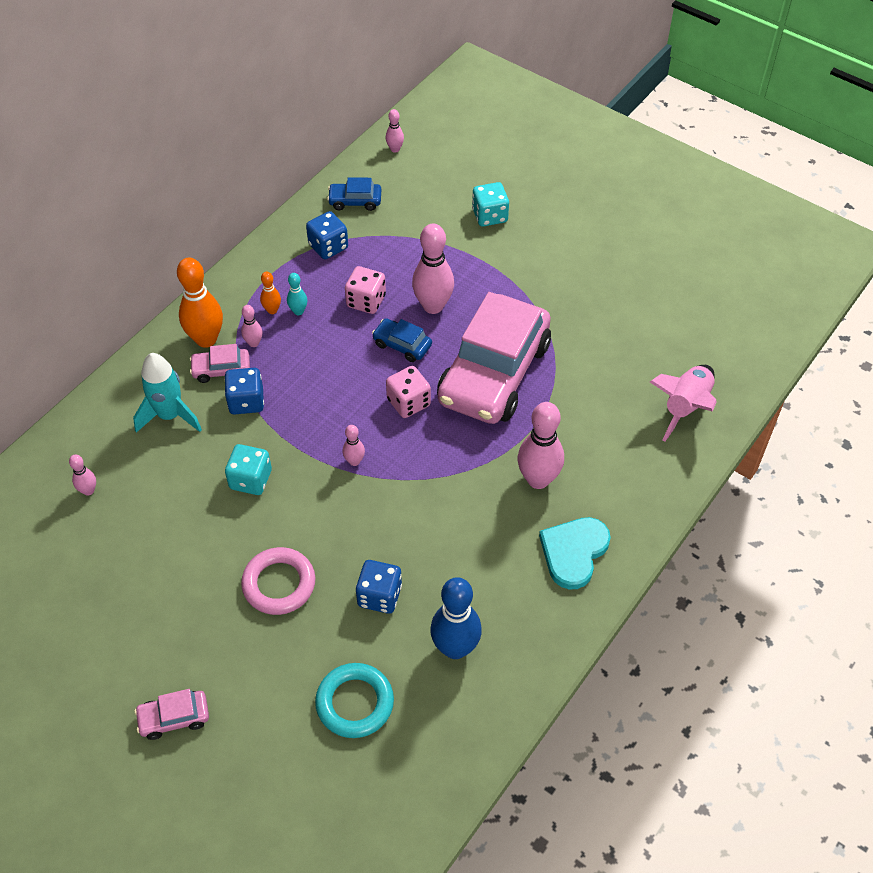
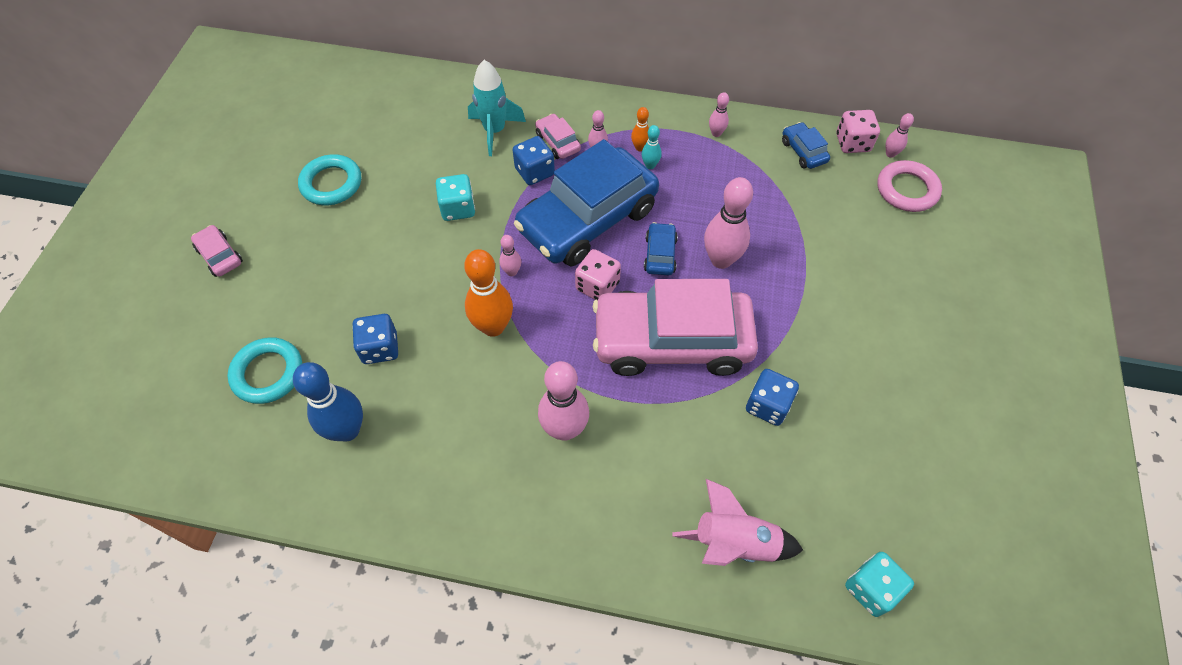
camera: 65 degrees right, 5 degrees up
(88, 490) = (401, 116): pink bowling pin -> pink bowling pin (716, 133)
(141, 583) = (331, 183): none -> turquoise ring
(206, 339) = (583, 119): orange bowling pin -> orange bowling pin (493, 327)
(279, 584) = (364, 271): pink ring -> pink ring (907, 190)
(328, 246) = (736, 155): blue dice -> blue dice (767, 405)
(330, 382) = (587, 219): none -> blue car
(366, 301) = (693, 207): pink dice -> pink dice (852, 143)
(489, 216) = (866, 261): turquoise dice -> turquoise dice (871, 589)
(574, 552) = (493, 495): turquoise heart -> none

